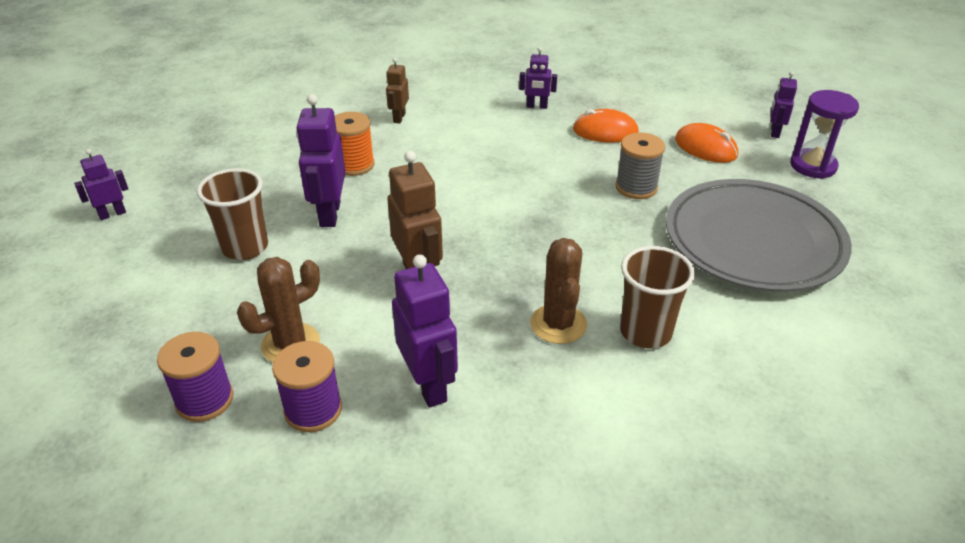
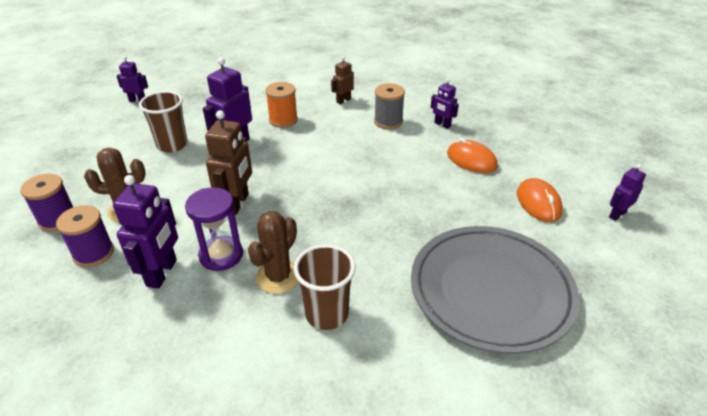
camera: 35 degrees right, 0 degrees up
(636, 187) = (446, 209): grey spool -> grey spool (388, 122)
(813, 166) = (620, 256): purple hourglass -> purple hourglass (221, 255)

